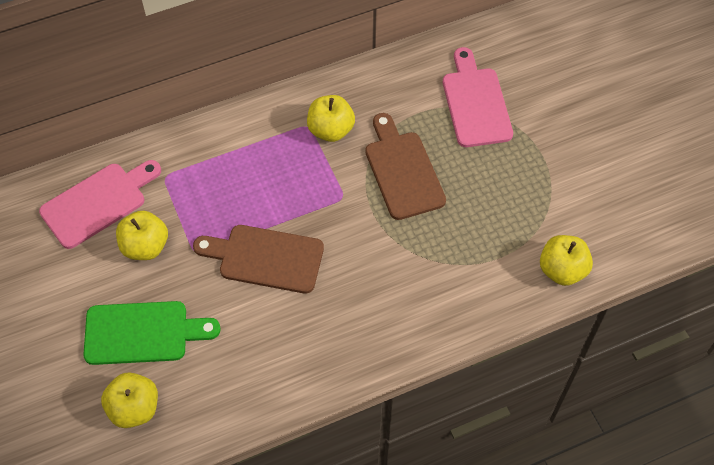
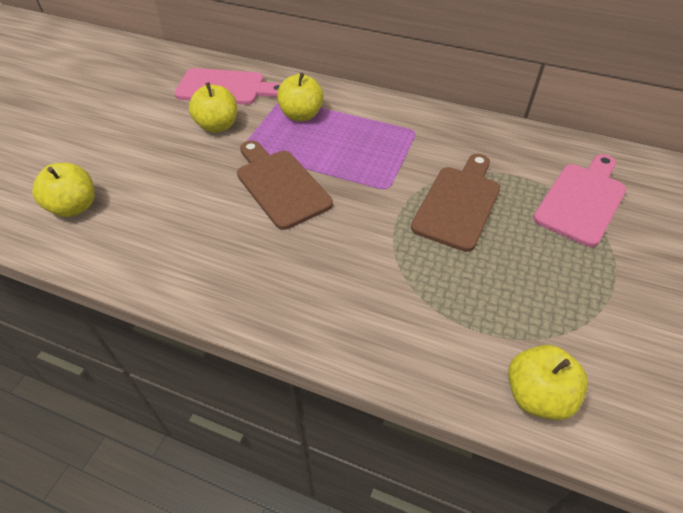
camera: 45 degrees right, 10 degrees down
(143, 333) = (145, 169): green cutting board -> none
(330, 130) = (430, 143): yellow apple -> yellow apple (301, 115)

